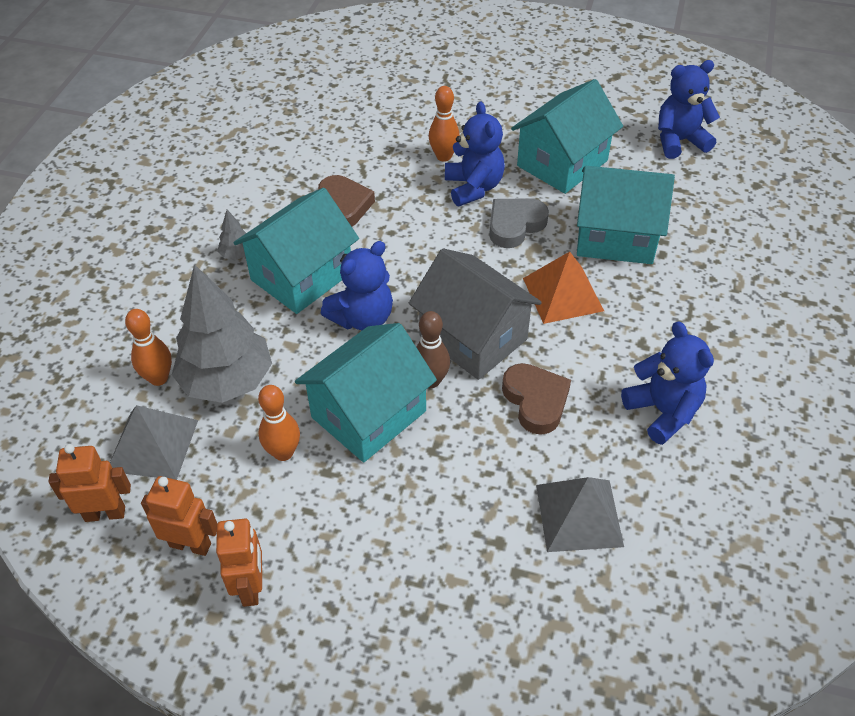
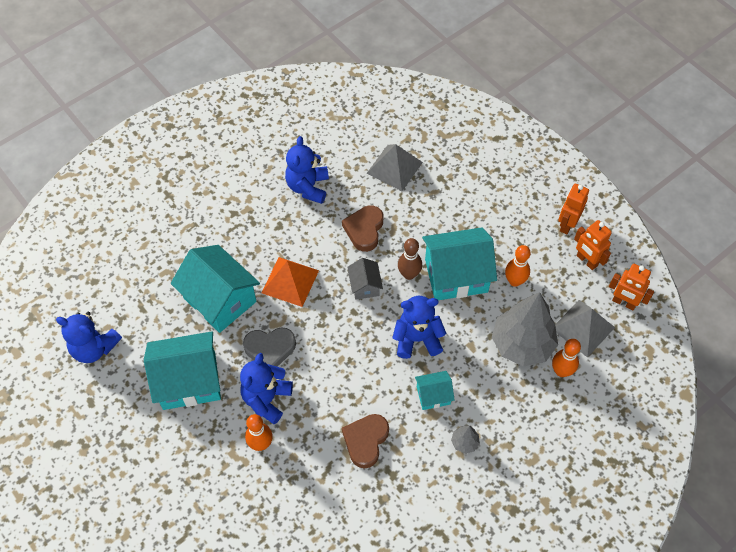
camera: 145 degrees left, 10 degrees up
(302, 276) = (433, 395): turquoise house -> turquoise house, size x0.50
(473, 337) = (365, 286): grey house -> grey house, size x0.50

